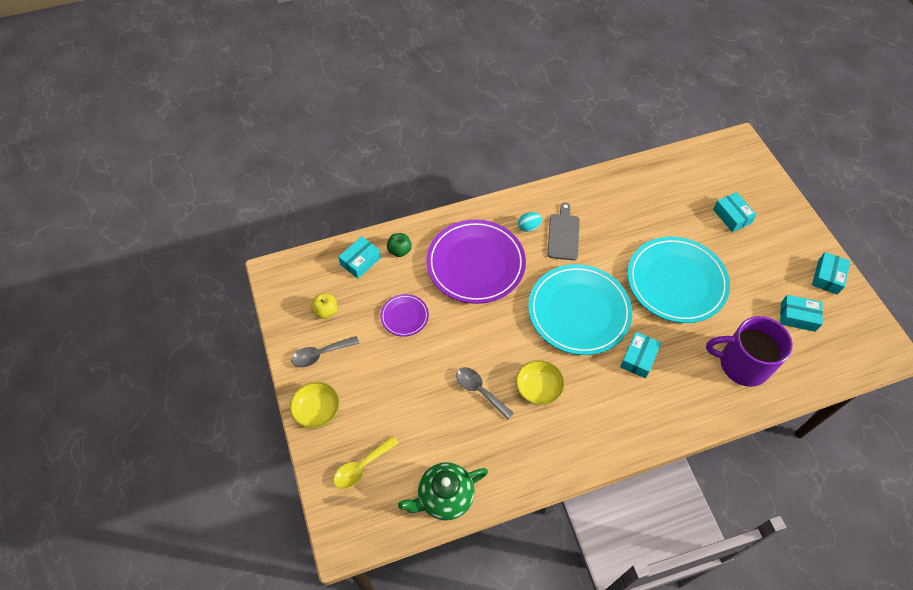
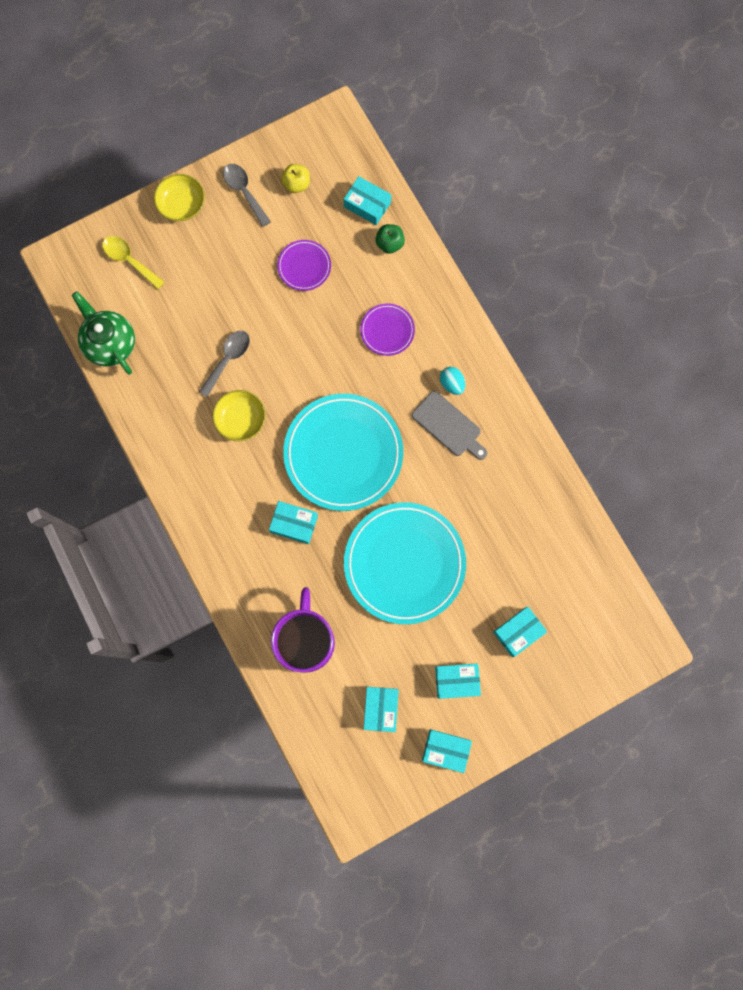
camera: 80 degrees right, 20 degrees up
(475, 264) = (387, 330): purple plate -> purple plate, size x0.47
(563, 234) = (448, 426): grey cutting board -> grey cutting board turned 45 degrees clockwise
(771, 261) = (457, 681): none -> turquoise box

